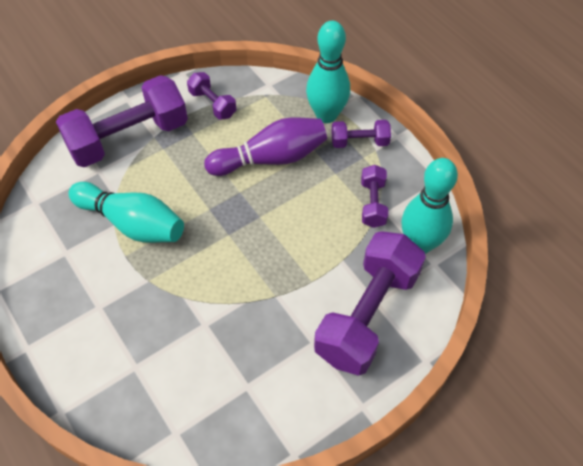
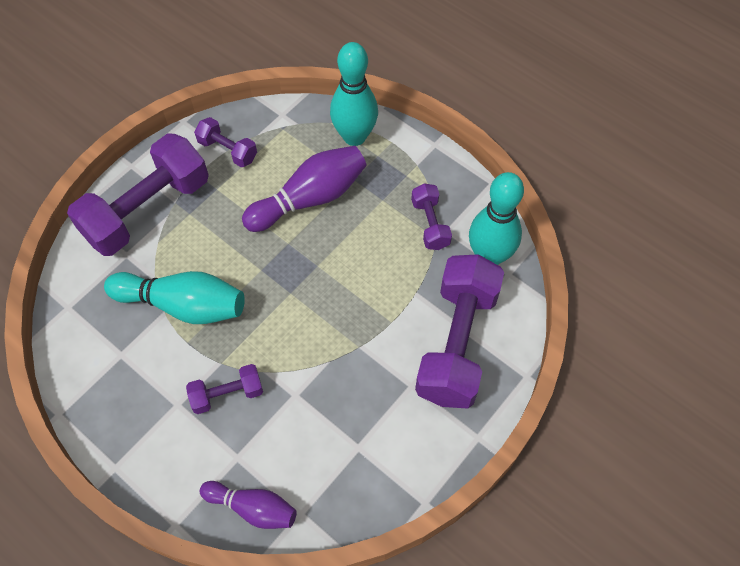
camera: 15 degrees left, 5 degrees up
(134, 416) = (253, 508): none -> purple bowling pin
(359, 142) = (397, 159): purple dumbbell -> purple dumbbell (227, 394)

